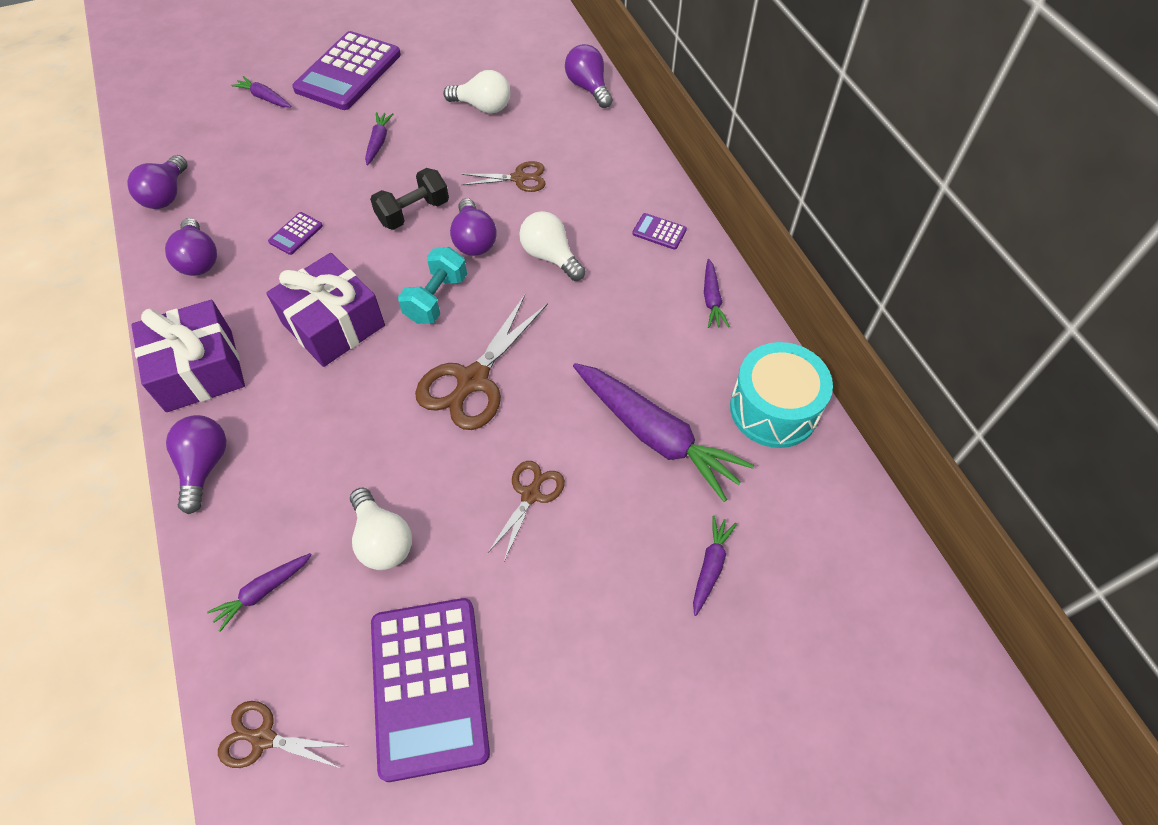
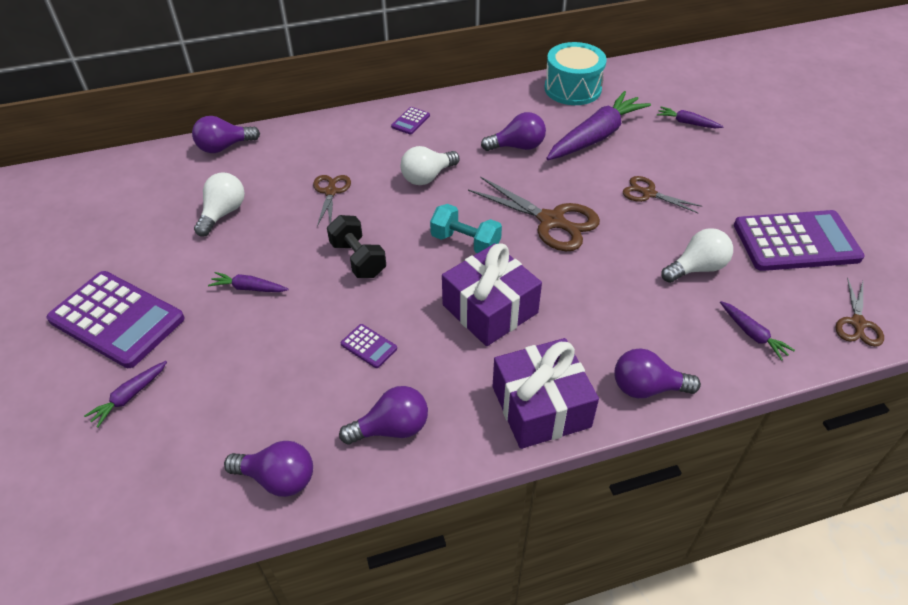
camera: 85 degrees left, 10 degrees down
(474, 240) = (401, 220): purple light bulb -> purple light bulb (517, 146)
(712, 299) = (480, 103): purple carrot -> none

